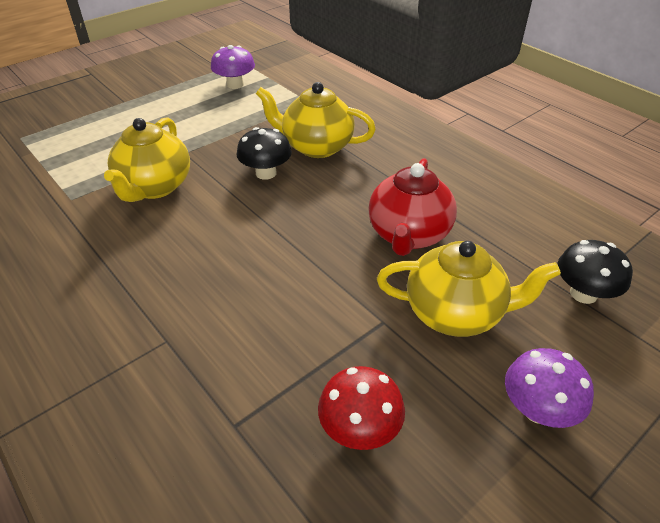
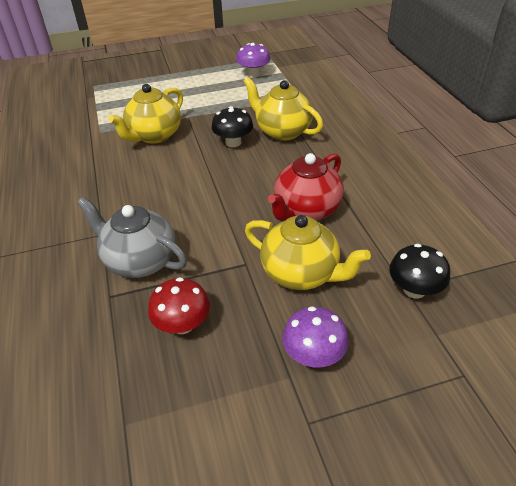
camera: 25 degrees right, 0 degrees up
(245, 361) = (139, 261): none -> grey teapot

